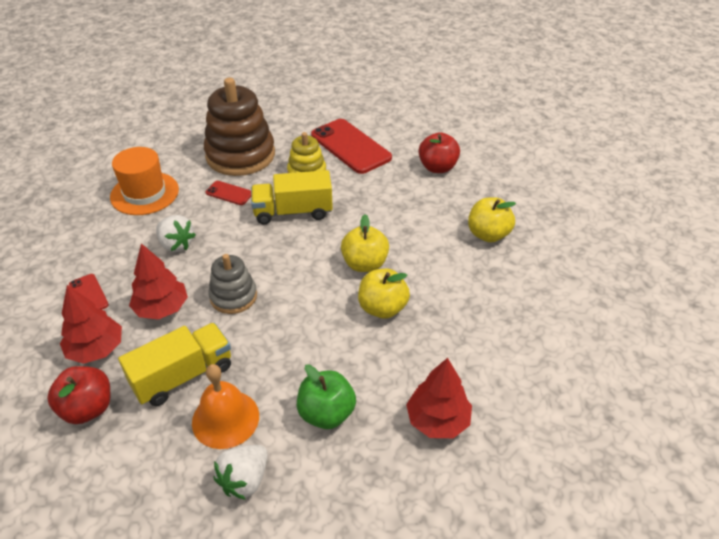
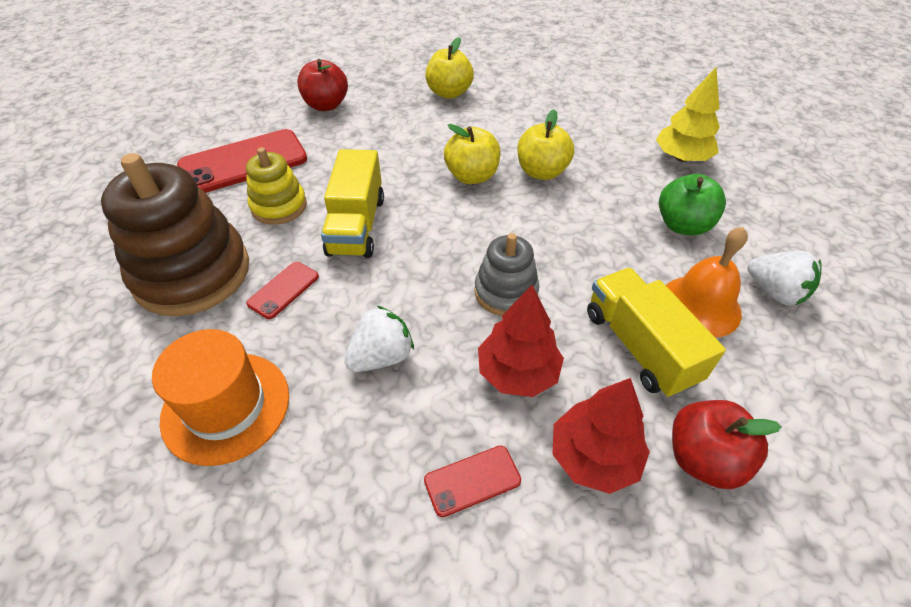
camera: 80 degrees left, 5 degrees up
(437, 420) = (681, 158): red tree -> yellow tree

